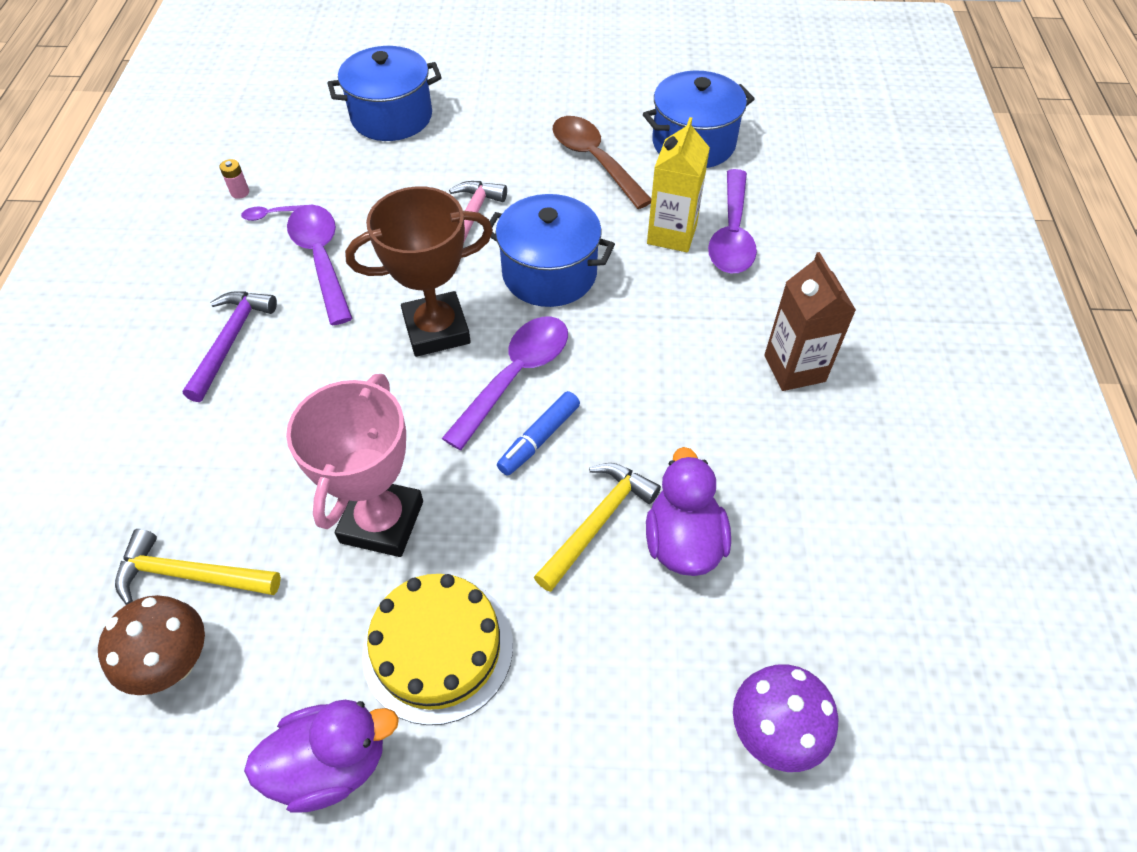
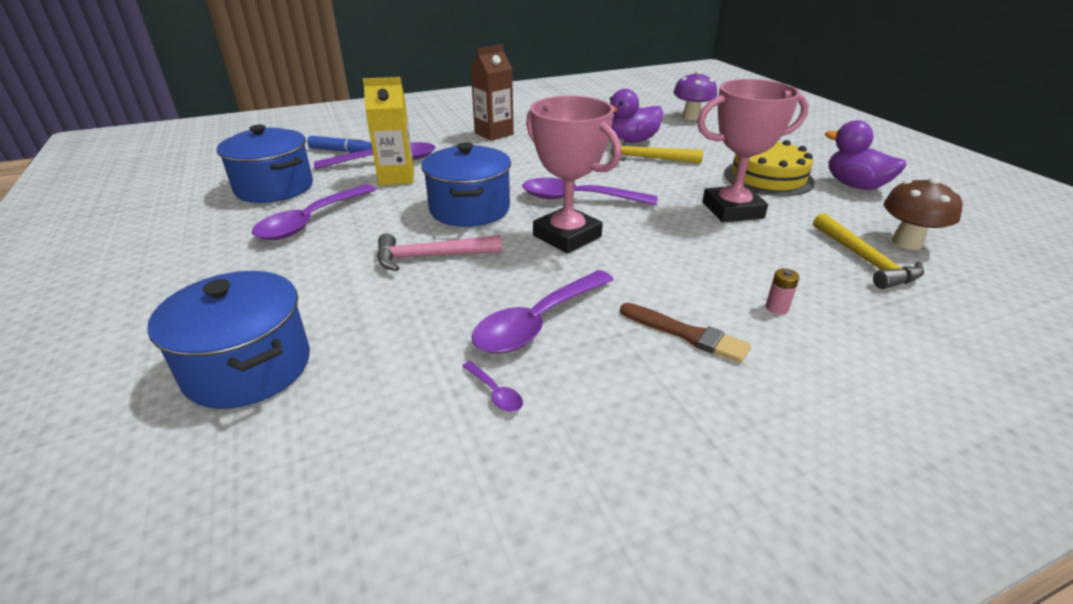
camera: 115 degrees left, 20 degrees down
(231, 341) = (686, 334): purple hammer -> brown brush
(240, 192) = (468, 447): pink battery -> pink battery (777, 308)
(436, 329) = (567, 236): brown trophy -> pink trophy
(539, 438) = (616, 182): blue marker -> blue marker (340, 151)
(594, 160) = (311, 221): brown spoon -> purple spoon

